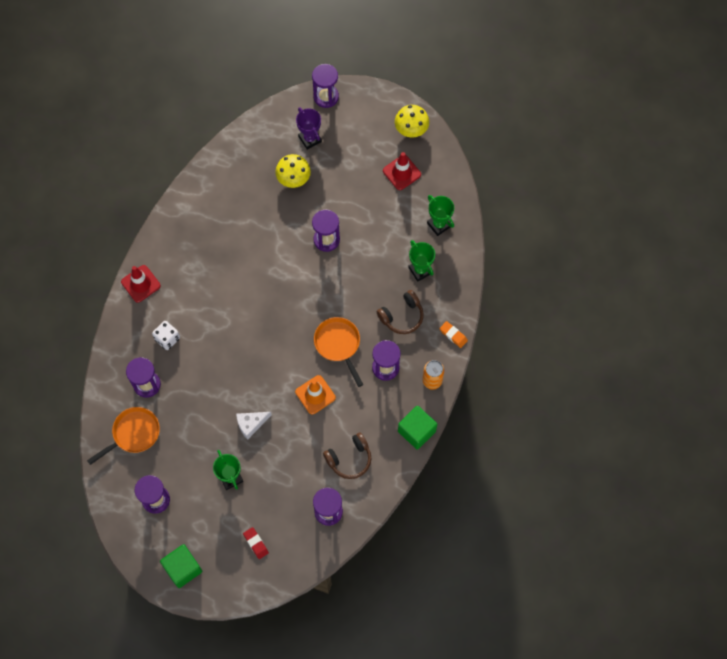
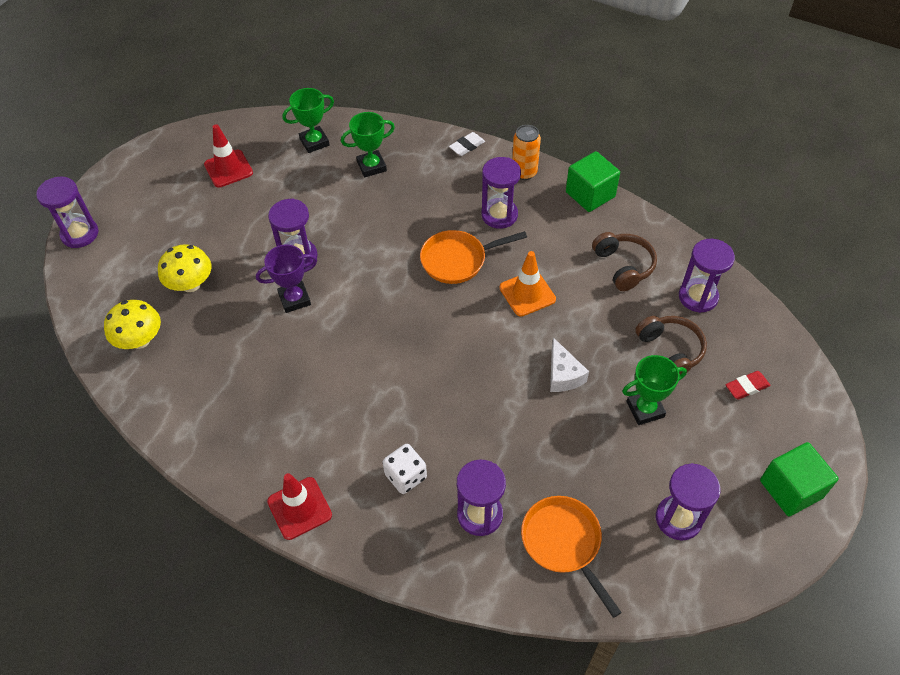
camera: 80 degrees left, 15 degrees down
(310, 139) = (137, 259): purple trophy -> purple trophy (294, 299)
(402, 316) = (430, 191): brown headphones -> brown headphones (670, 351)
(411, 129) = (170, 153): yellow mushroom -> yellow mushroom (140, 340)
(453, 335) = (467, 146): orange eraser -> white eraser

